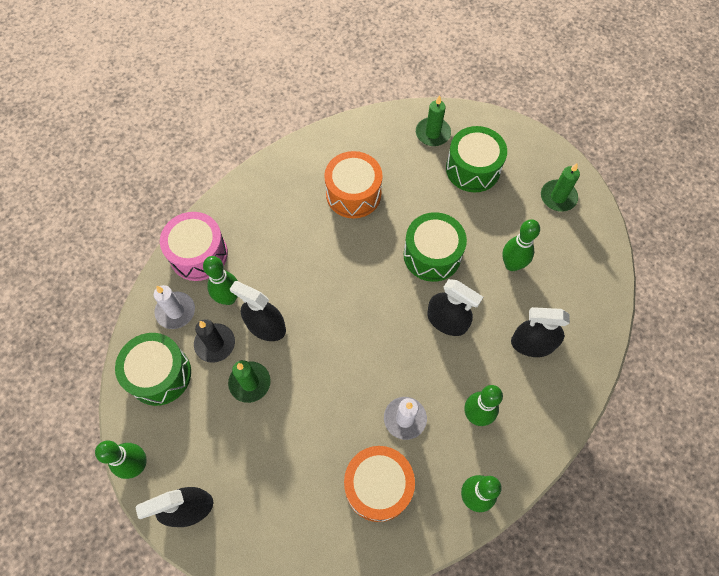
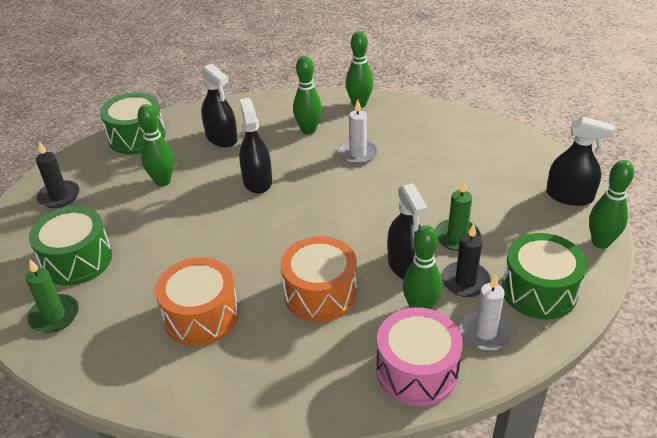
camera: 135 degrees left, 25 degrees down
(378, 486) = (415, 137): orange drum -> orange drum (320, 293)
(432, 255) = (207, 224): green drum -> green drum (137, 137)
(558, 197) = (59, 196): green candle -> black candle

